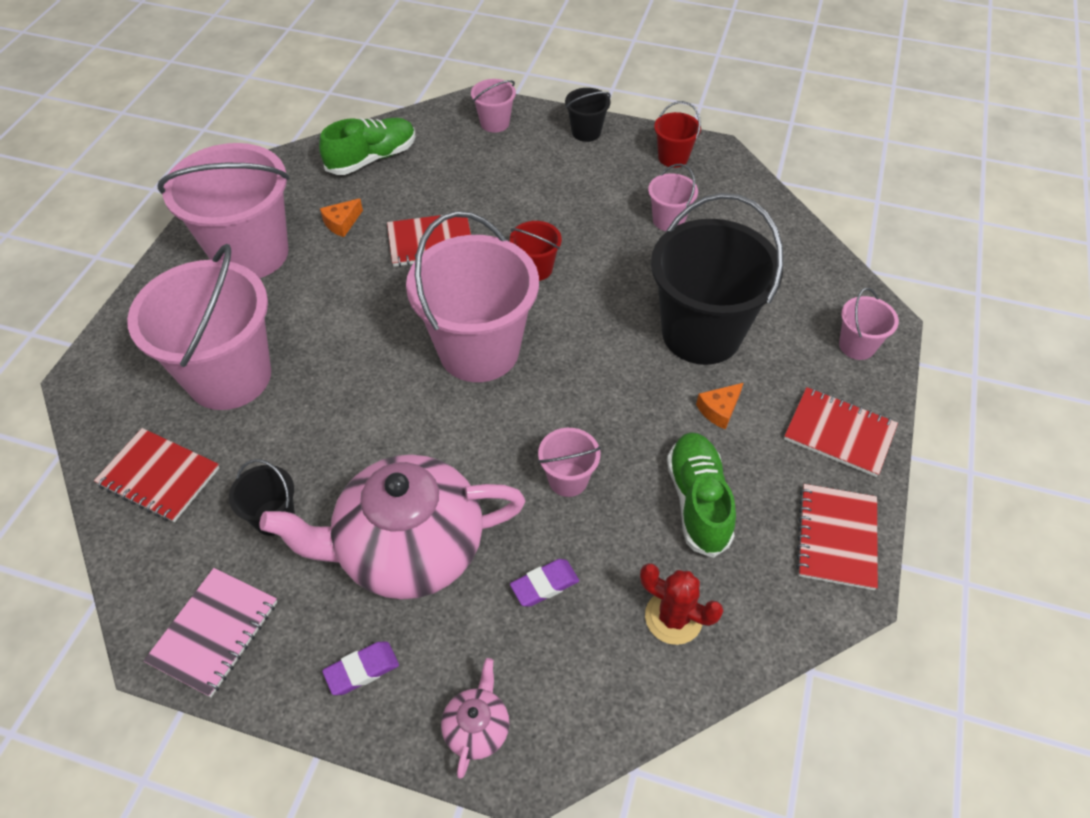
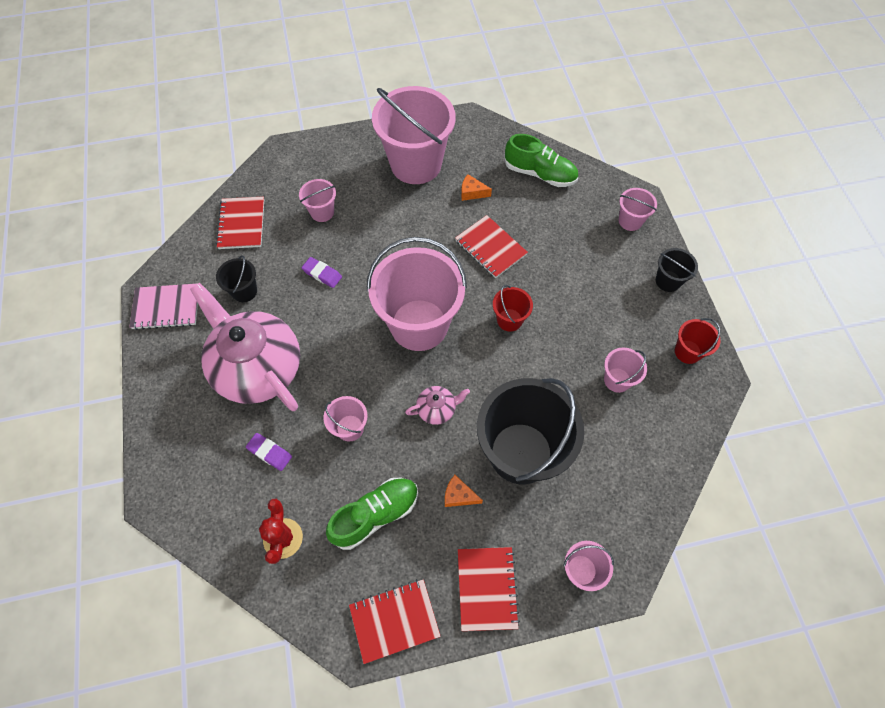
camera: 60 degrees right, 10 degrees up
(229, 376) = (322, 212): pink bucket -> pink bucket, size x0.44
(362, 670) = (176, 388): purple eraser -> purple eraser (322, 274)
(477, 727) = (167, 463): pink teapot -> pink teapot (437, 409)

